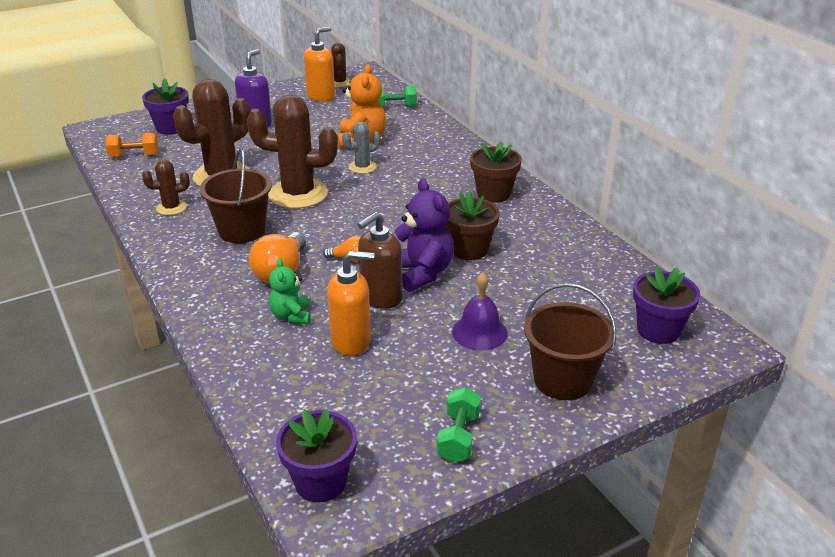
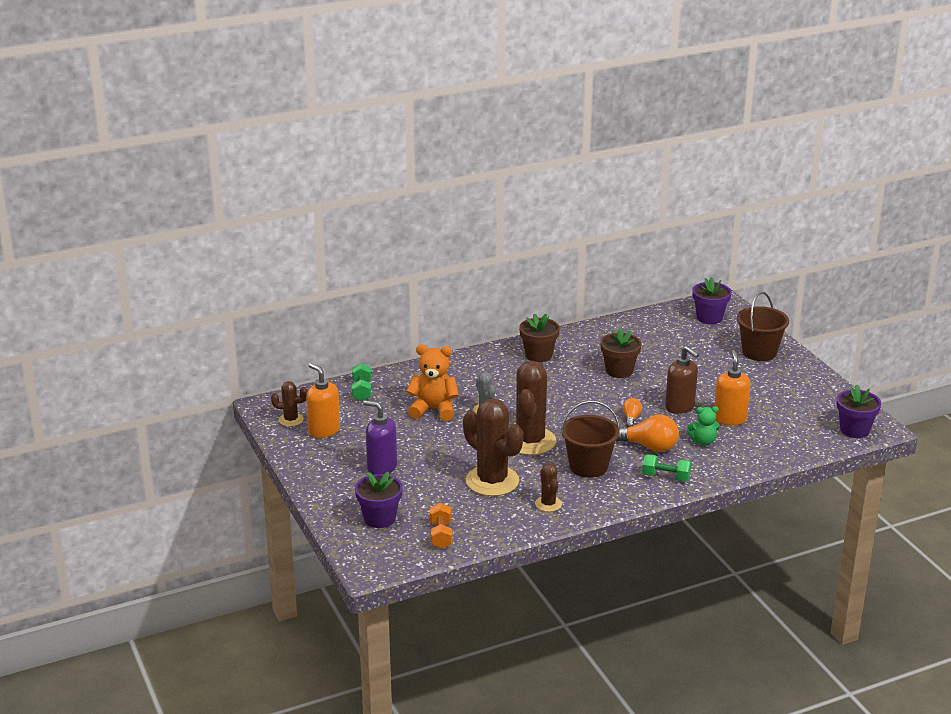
camera: 85 degrees left, 5 degrees down
(421, 273) = (649, 390): purple teddy bear -> none
(458, 437) = (812, 387): green dumbbell -> green dumbbell (666, 477)
(479, 332) = (716, 374): purple bell -> none

